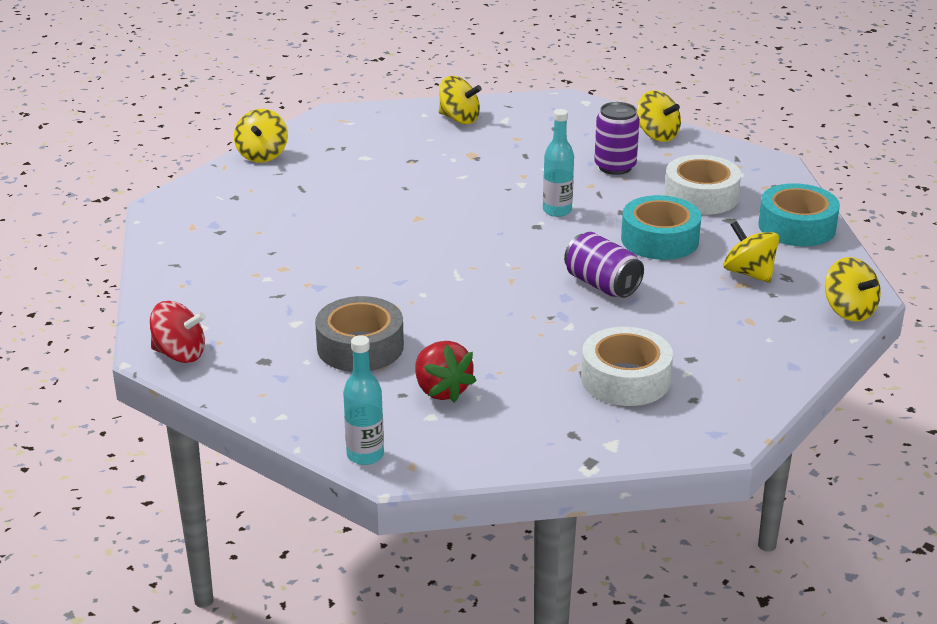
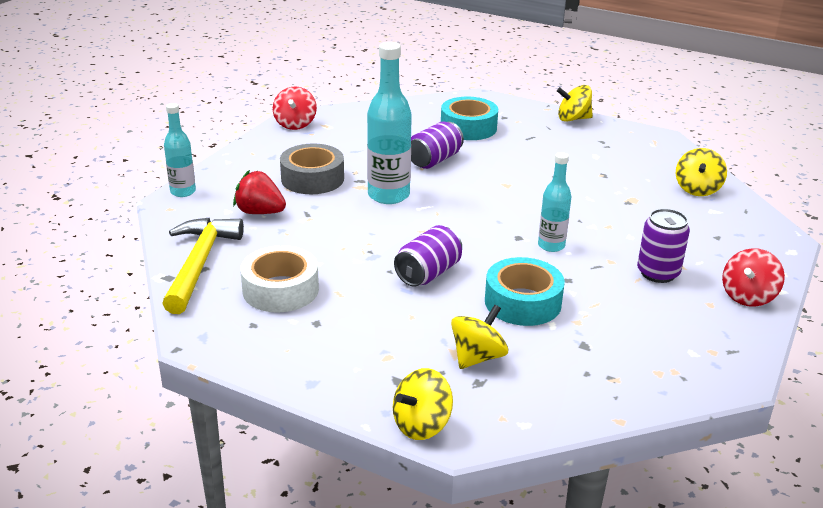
camera: 80 degrees right, 0 degrees up
(339, 256) = (434, 160): none -> purple can
(422, 295) = (388, 195): none -> turquoise bottle
(441, 390) = (260, 212): red strawberry -> red strawberry turned 60 degrees clockwise
(562, 438) = (199, 264): none -> yellow hammer
(657, 135) = (748, 296): yellow spinning top -> red spinning top
(701, 196) = (625, 326): white tape -> none
(797, 227) = (591, 392): turquoise tape -> turquoise tape (468, 127)

